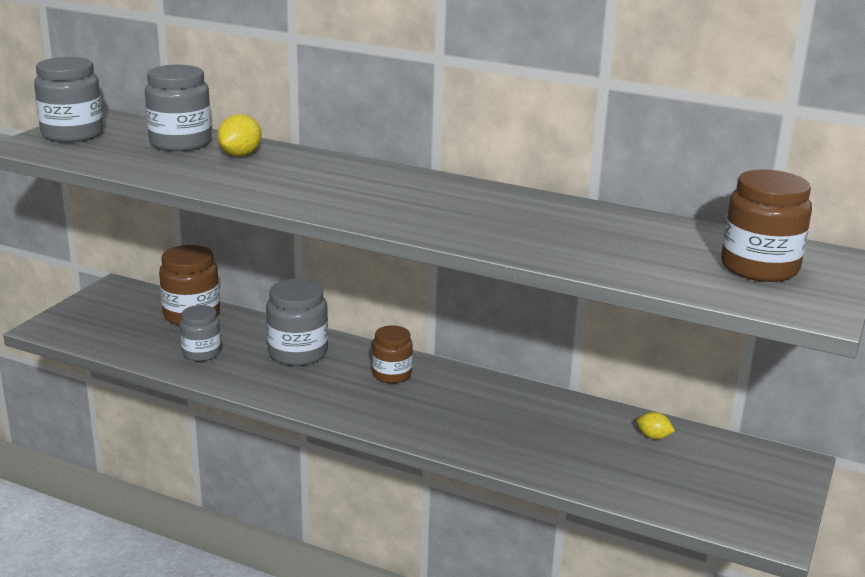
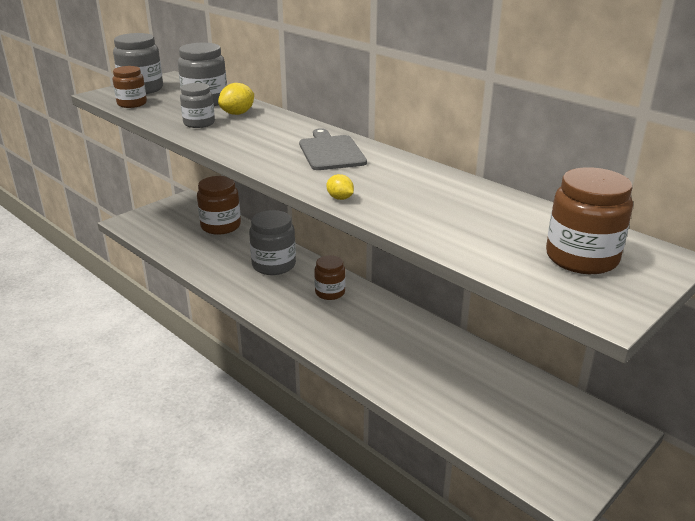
camera: 20 degrees right, 5 degrees up
(80, 154) = (132, 104): none -> brown jar
(201, 353) = (209, 255): grey jar -> grey jar (199, 123)
(403, 189) = (330, 152): none -> grey cutting board
(653, 436) = (506, 381): yellow lemon -> yellow lemon (340, 198)

